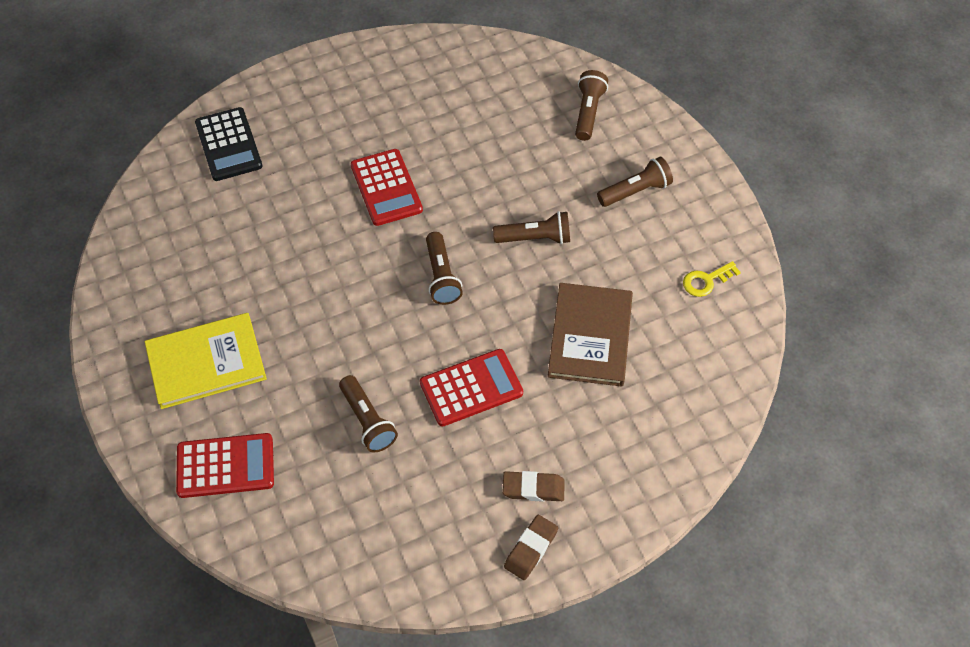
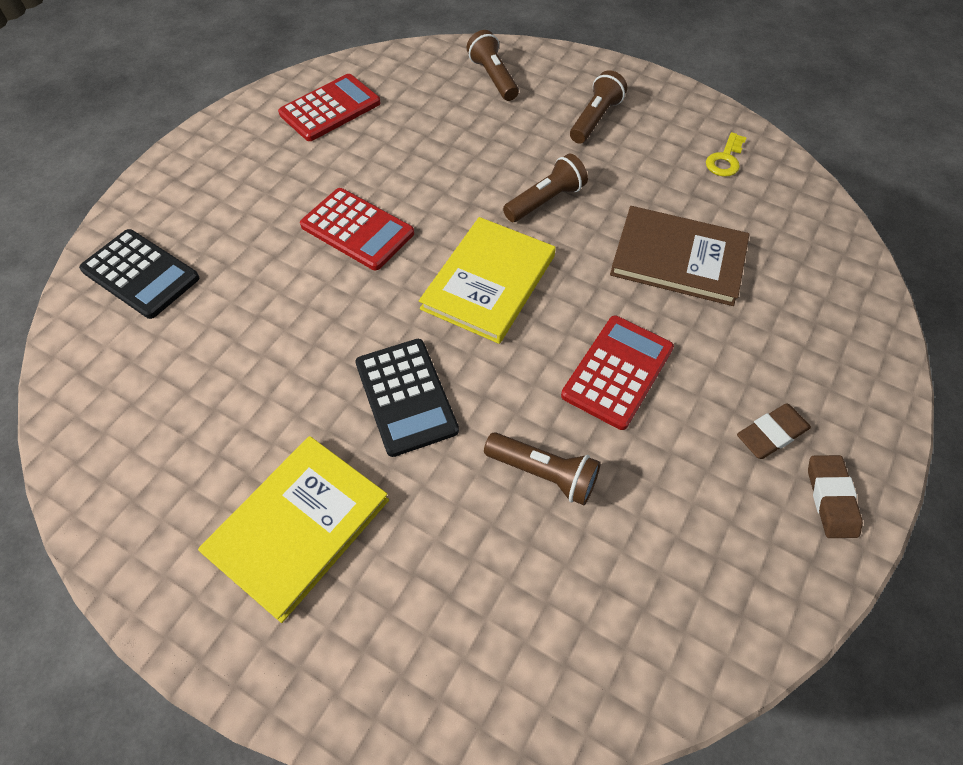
camera: 35 degrees left, 0 degrees up
(225, 466) = (423, 639): red calculator -> red calculator (330, 108)
(325, 323) = (406, 397): none -> black calculator
(441, 276) = (488, 282): brown flashlight -> yellow book
(590, 336) = (678, 259): brown book -> brown book turned 45 degrees counterclockwise

